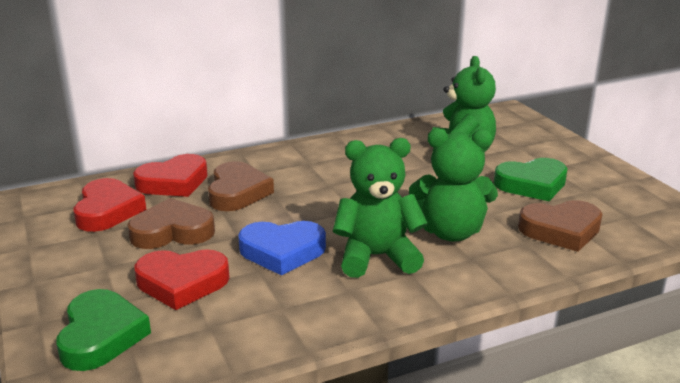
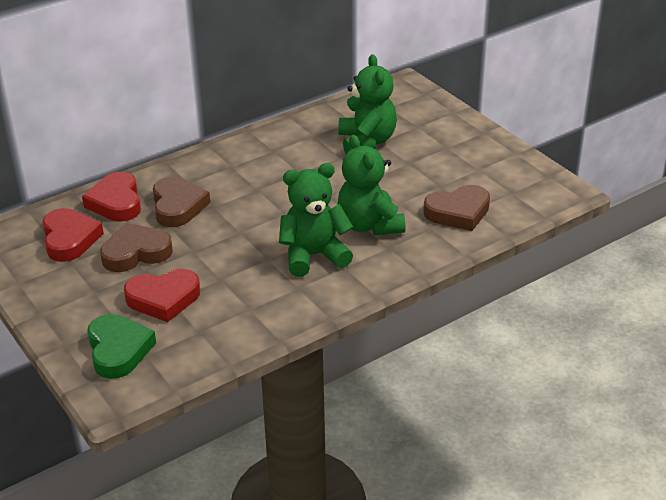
camera: 10 degrees left, 10 degrees up
(174, 182) = (116, 202): red heart -> red heart turned 120 degrees clockwise
(282, 252) = (235, 260): blue heart -> none
(451, 232) = (369, 225): green teddy bear -> green teddy bear turned 75 degrees clockwise
(532, 184) = (432, 168): green heart -> none

